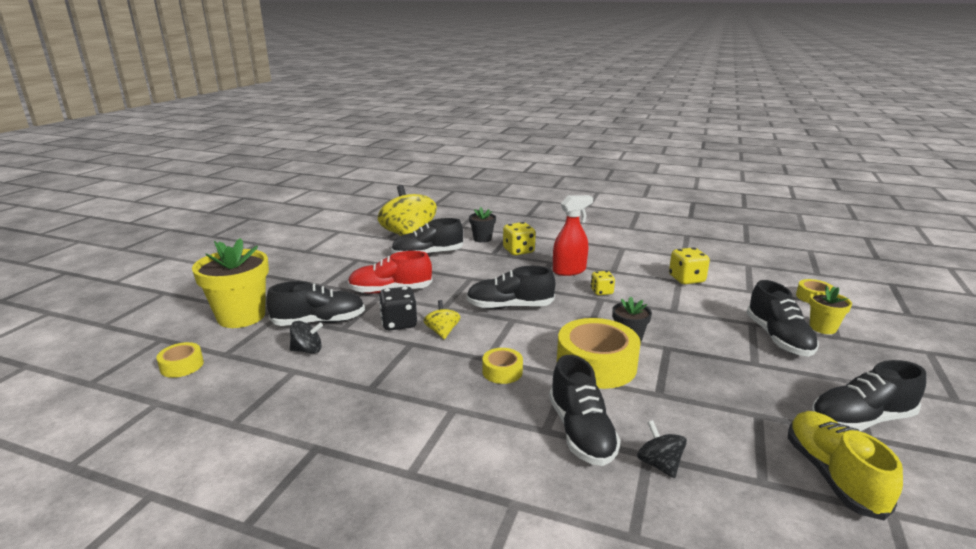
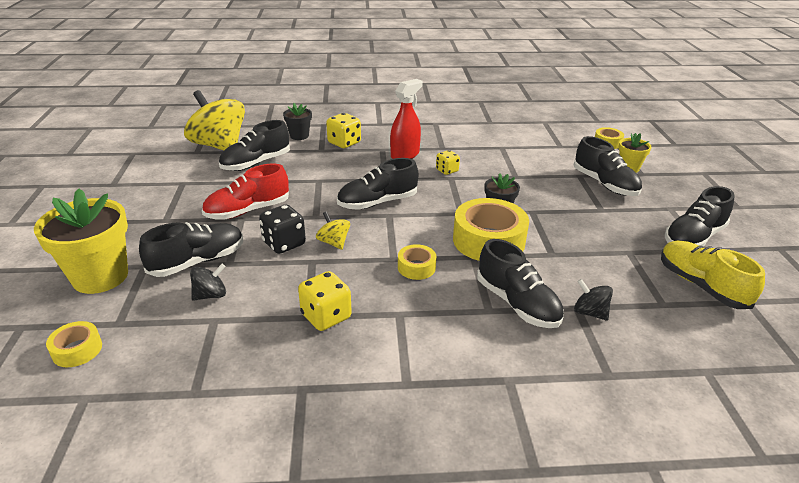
camera: 25 degrees left, 10 degrees up
(686, 279) = (507, 144): yellow dice -> yellow dice (326, 316)

